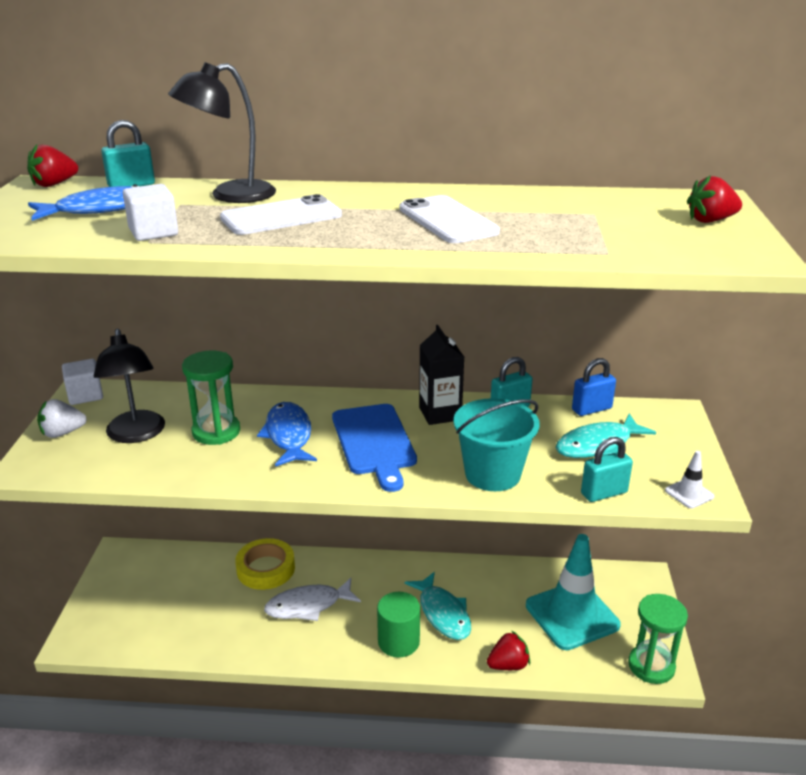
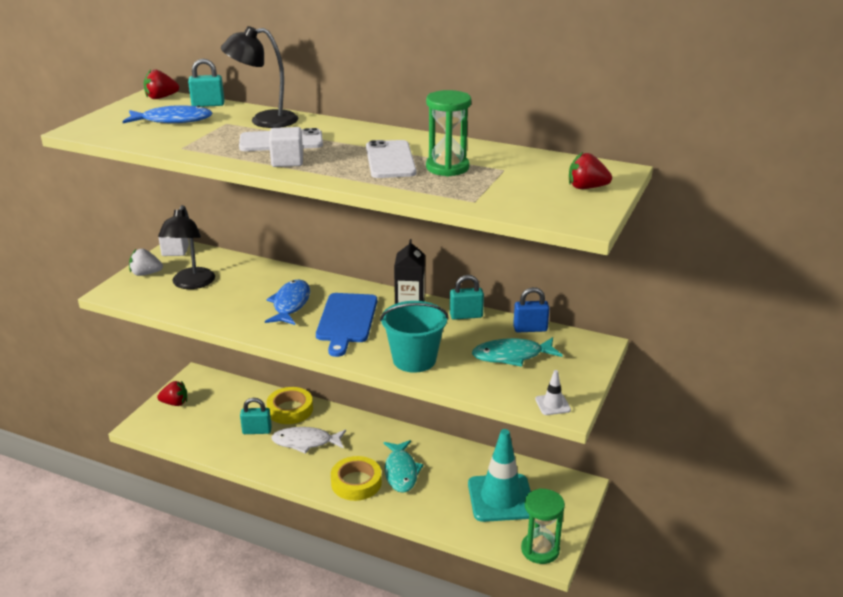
camera: 20 degrees right, 0 degrees up
(153, 232) = (190, 141): white cube -> white cube (287, 161)
(216, 432) = (244, 292): green hourglass -> green hourglass (447, 168)
(398, 641) = (356, 482): green cylinder -> yellow tape
(508, 665) = (427, 519): red strawberry -> red strawberry (175, 403)
(604, 493) = (486, 390): turquoise padlock -> turquoise padlock (257, 431)

